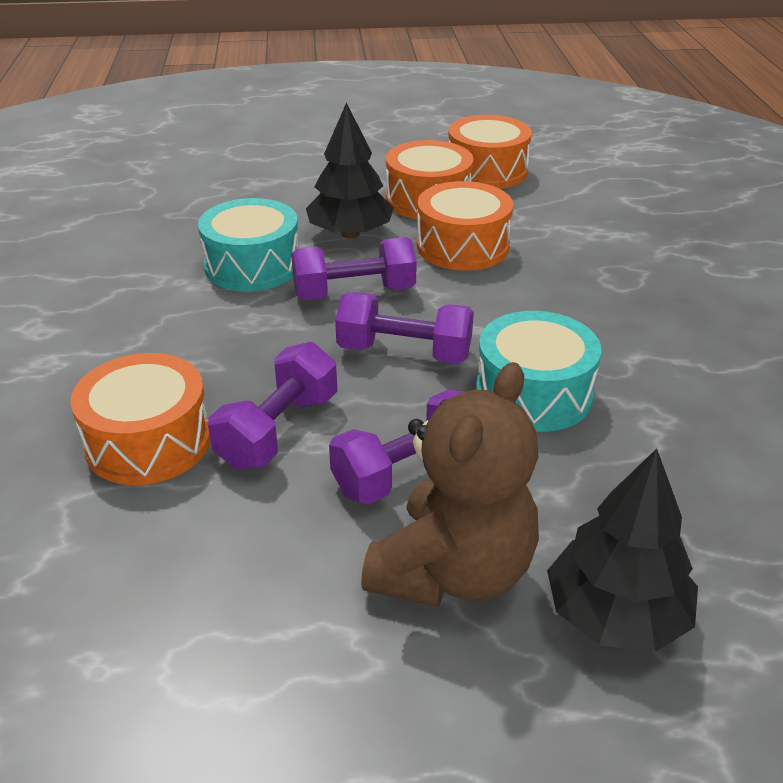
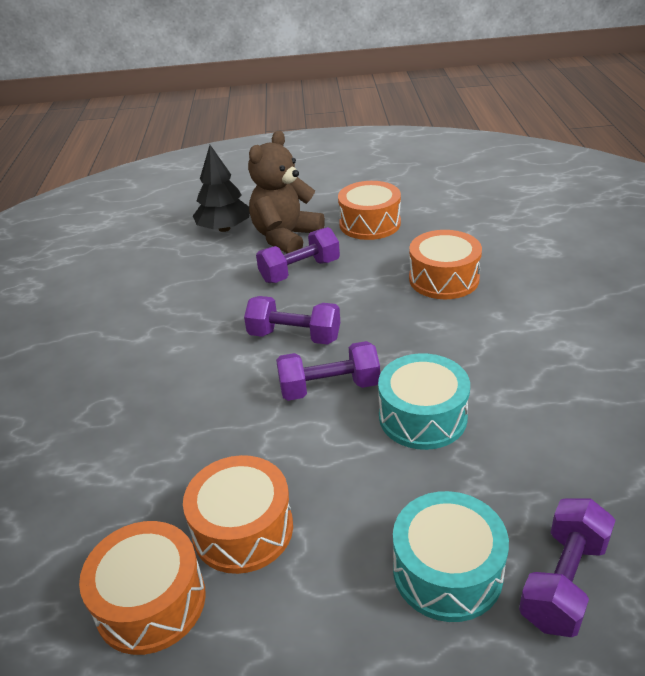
camera: 175 degrees left, 0 degrees up
(278, 430) = (371, 287): purple dumbbell -> purple dumbbell (563, 581)
(350, 233) = (334, 464): black tree -> none
(462, 246) = (225, 447): orange drum -> orange drum (370, 224)
(533, 393) = (218, 312): turquoise drum -> turquoise drum (447, 571)

